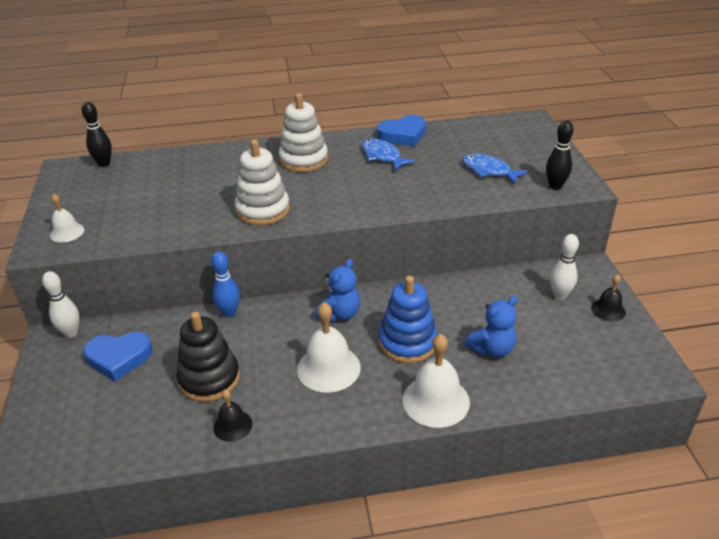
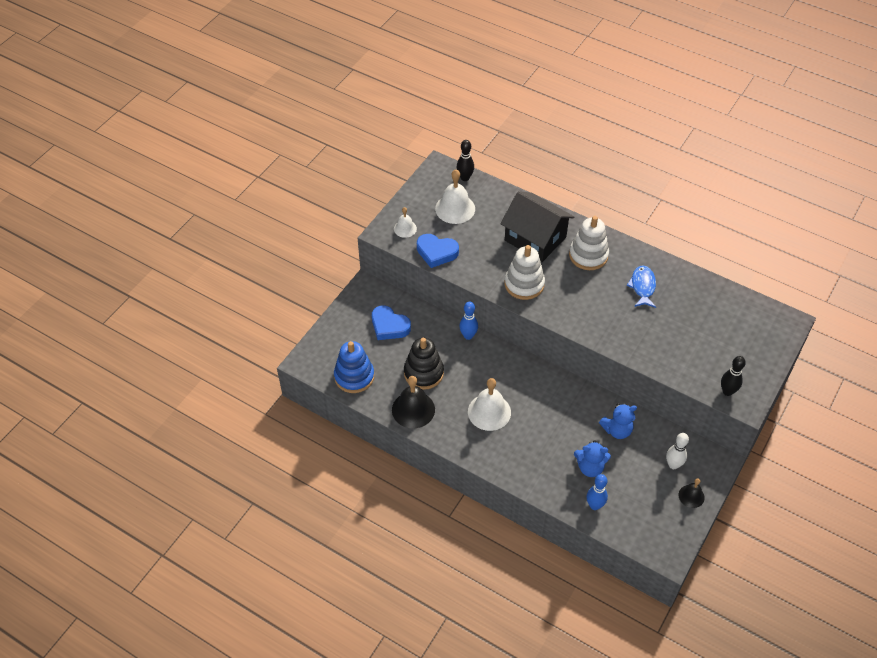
camera: 40 degrees right, 15 degrees up
(71, 333) = (377, 290): white bowling pin -> none
(232, 425) = (413, 409): black bell -> black bell, size x1.77
(234, 172) = (535, 238): none -> black house
(340, 314) = (528, 381): blue teddy bear -> blue teddy bear (617, 430)
(403, 135) = (677, 275): blue heart -> blue heart (436, 252)
(407, 342) = (547, 428): blue stacking toy -> blue stacking toy (354, 376)
(436, 400) = (526, 473): white bell -> white bell (455, 208)
(489, 171) = (699, 348): blue fish -> none
(540, 381) = (594, 505): none -> blue bowling pin

